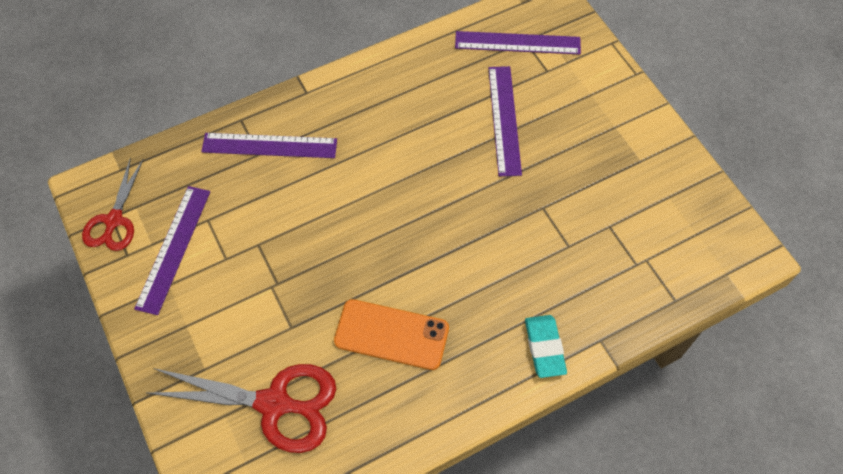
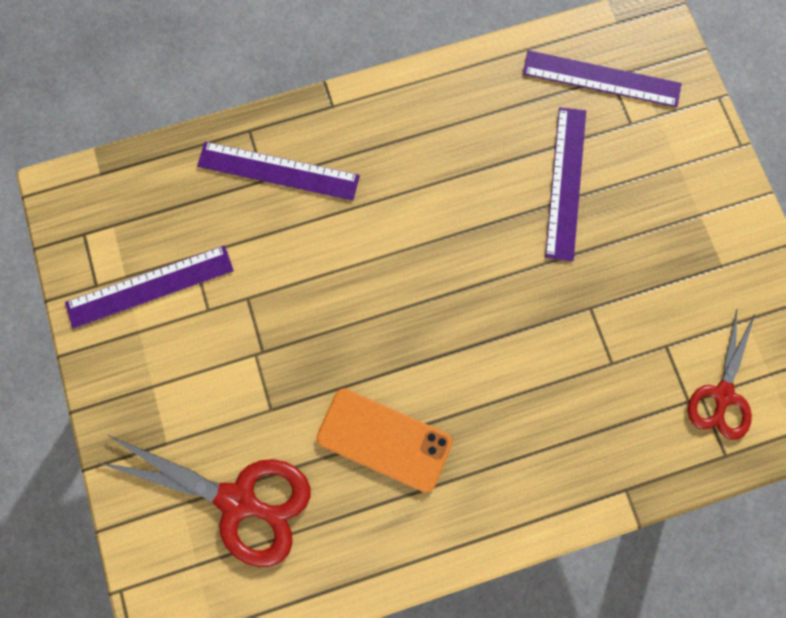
camera: 10 degrees right, 15 degrees up
(114, 220) = (86, 239): red scissors -> red scissors (722, 394)
(174, 248) = (150, 287): purple ruler -> purple ruler turned 45 degrees clockwise
(544, 347) = (559, 488): turquoise eraser -> none

